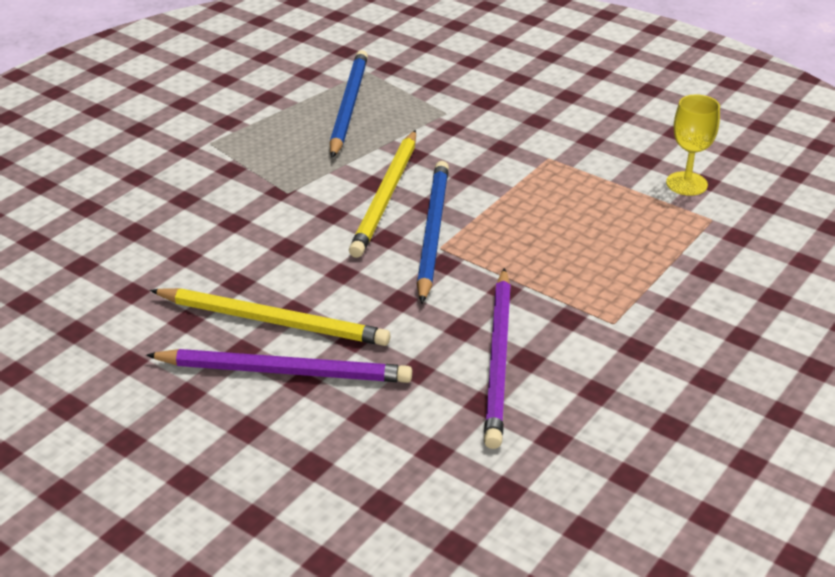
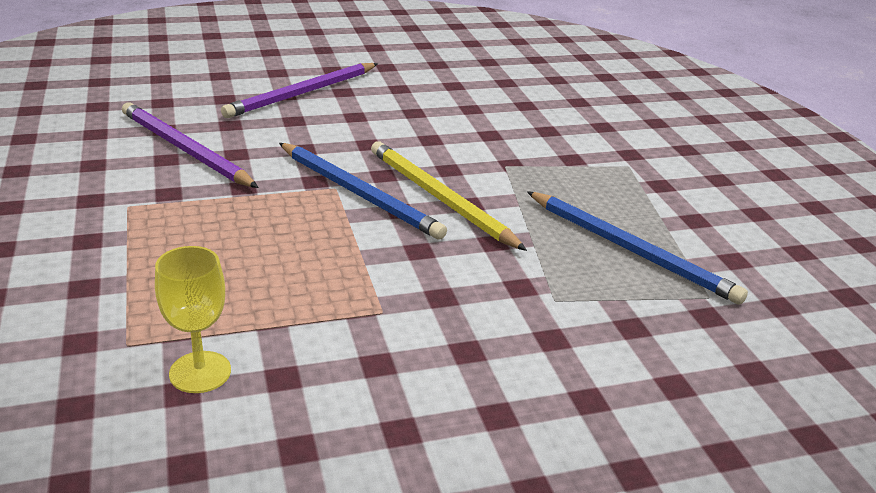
camera: 125 degrees right, 5 degrees down
(273, 321) = (354, 106): yellow pencil -> none

